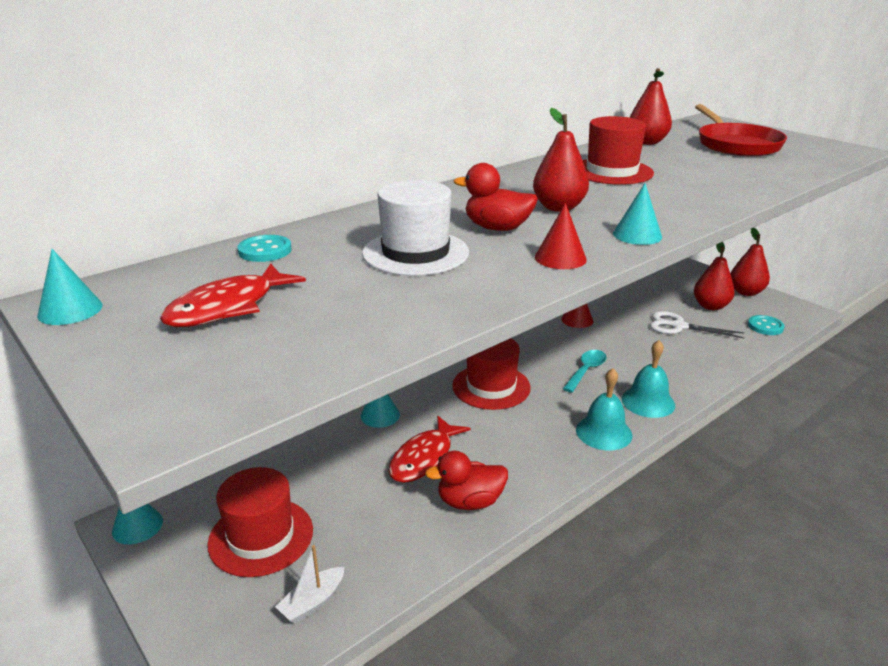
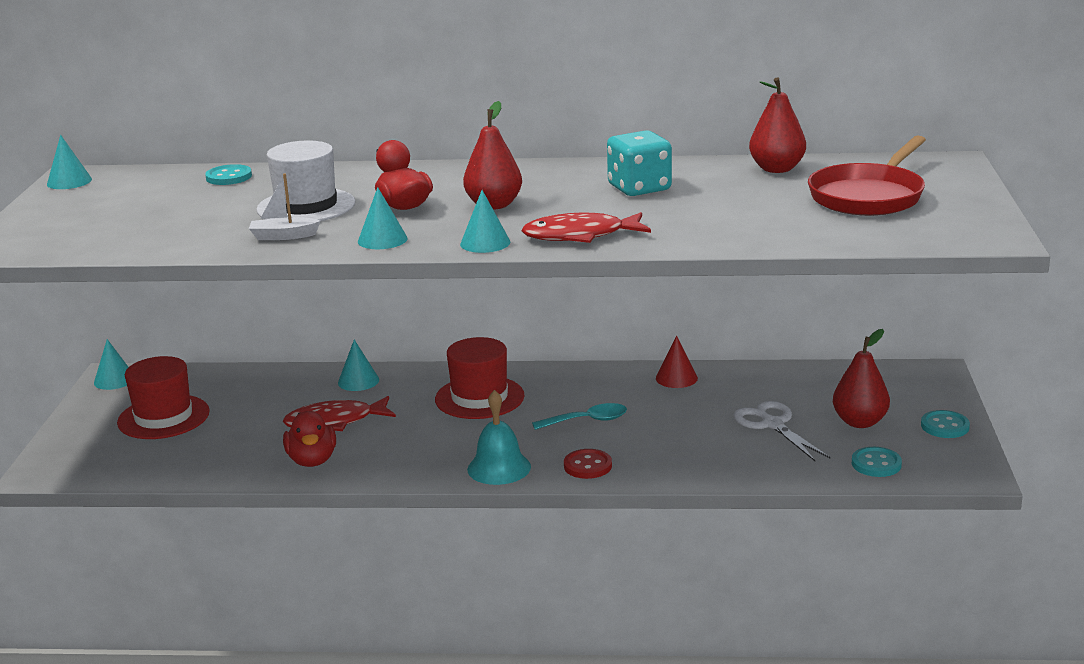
camera: 45 degrees right, 5 degrees down
(228, 307) = (135, 205): red fish -> red fish (580, 236)
(312, 602) = (133, 463): white boat -> white boat (283, 236)
(470, 502) = (312, 460): red duck -> red duck turned 135 degrees counterclockwise
(560, 258) = (382, 240): red cone -> turquoise cone
(612, 171) = (639, 188): red hat -> turquoise dice
(648, 402) = (587, 466): turquoise bell -> red button
(746, 292) = (944, 426): red pear -> turquoise button

